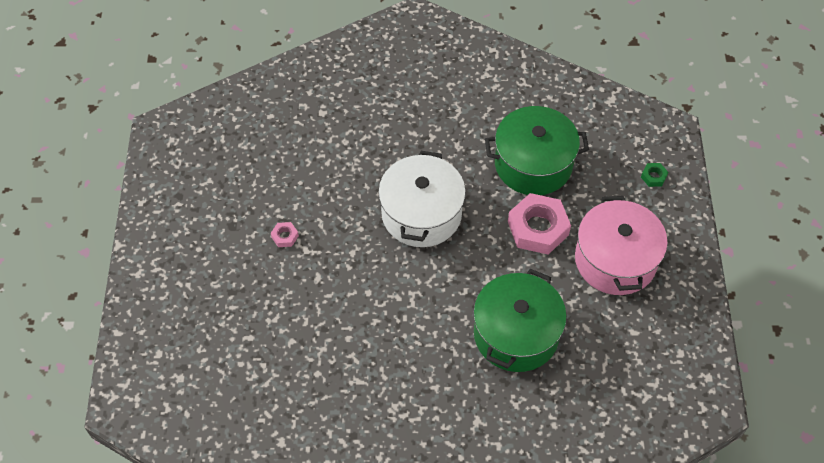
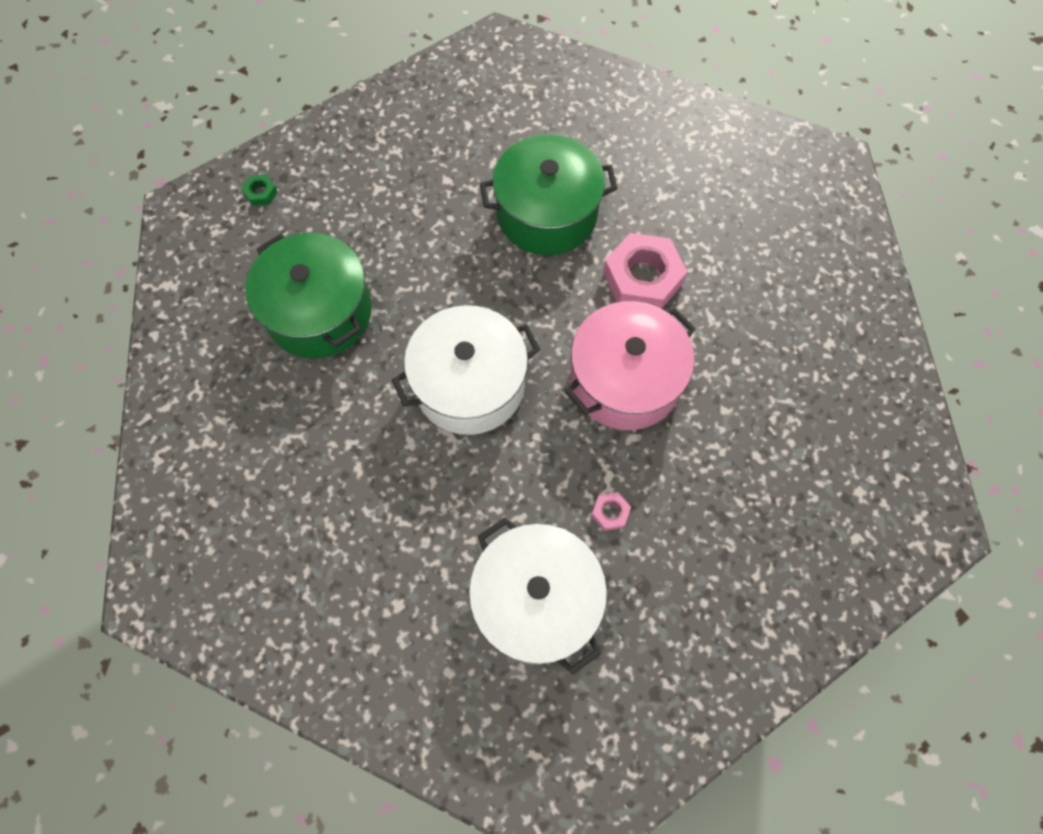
camera: 125 degrees left, 10 degrees up
(270, 172) = (536, 601): none -> white pot
(538, 228) = (405, 262): pink nut -> pink nut (642, 278)
(615, 260) = (395, 176): pink pot -> pink pot (625, 380)

